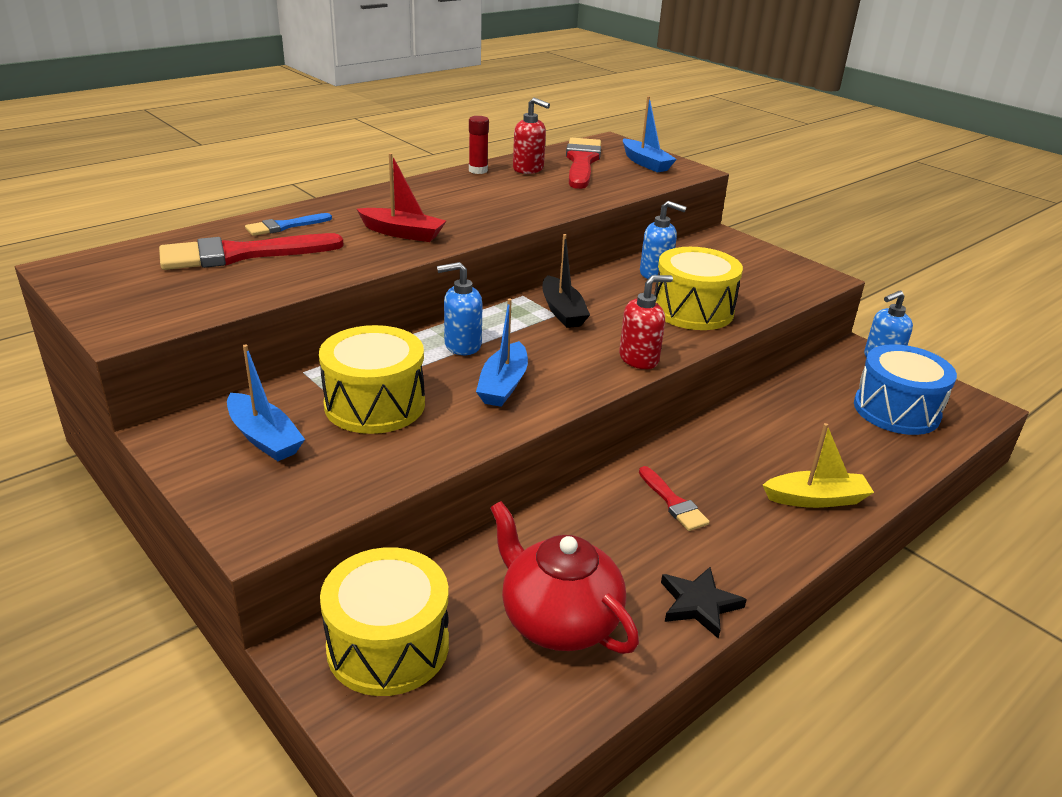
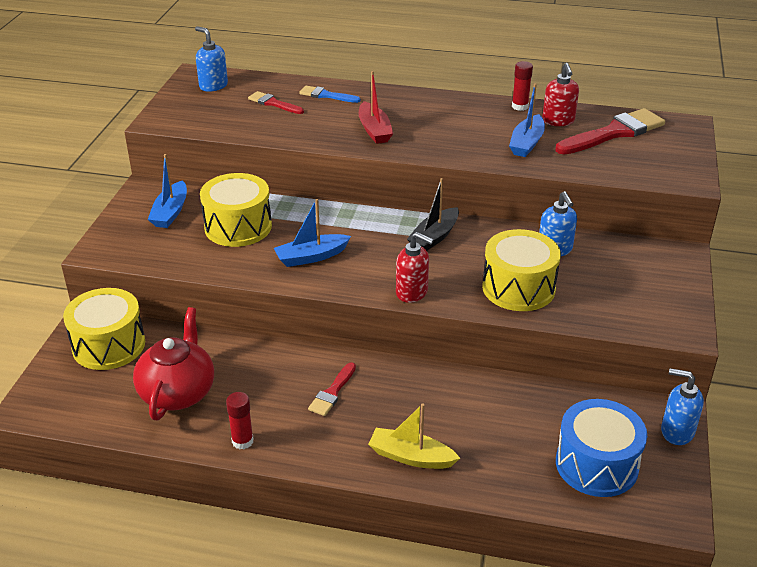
camera: 55 degrees right, 5 degrees up
(241, 254) = (274, 103): red brush -> red brush, size x0.52
(462, 345) = (338, 222): blue soap dispenser -> blue soap dispenser (213, 86)
(645, 163) = (665, 157): blue boat -> blue boat (526, 143)
(699, 604) = (242, 441): black star -> red glue stick
(816, 499) = (411, 457): yellow boat -> yellow boat turned 150 degrees clockwise

